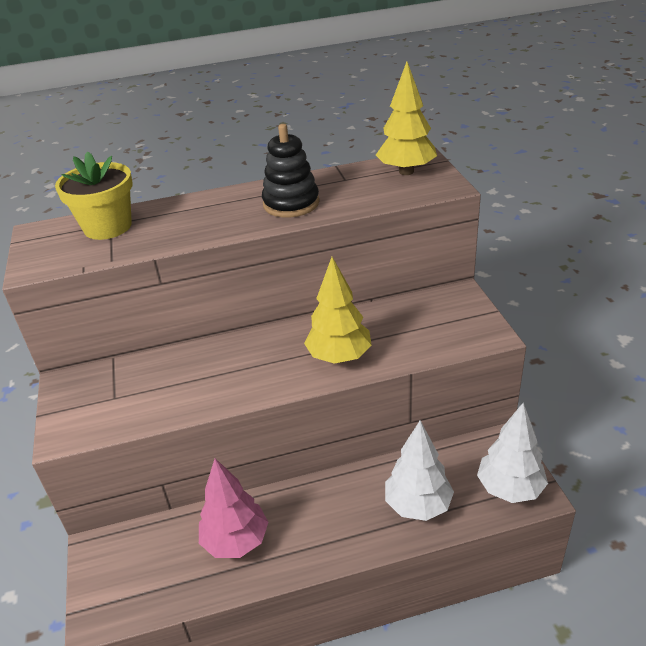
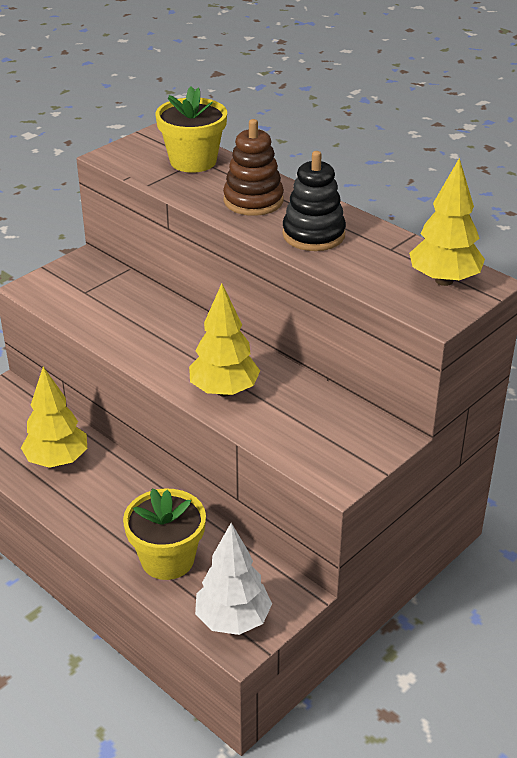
camera: 55 degrees right, 0 degrees up
(209, 215) = (253, 201): none -> brown stacking toy
(236, 541) = (57, 460): pink tree -> yellow tree
(418, 505) = (167, 559): white tree -> yellow flower pot

